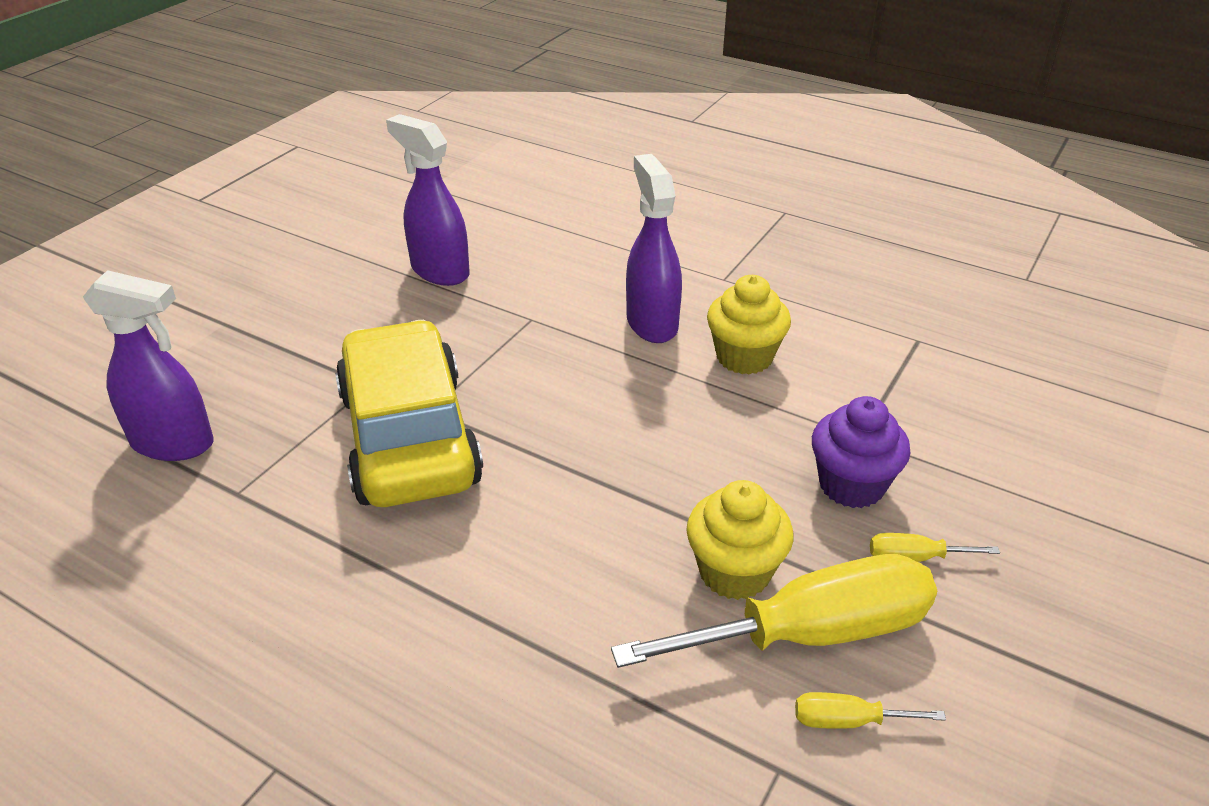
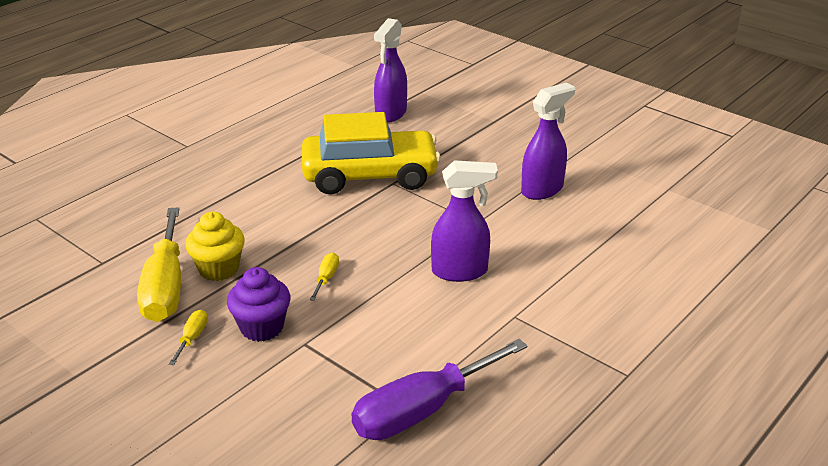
camera: 100 degrees right, 5 degrees down
(744, 357) = (408, 307): yellow cupcake -> none
(848, 721) = (110, 287): yellow screwdriver -> yellow screwdriver (326, 278)
(917, 327) = (422, 410): none -> purple screwdriver

